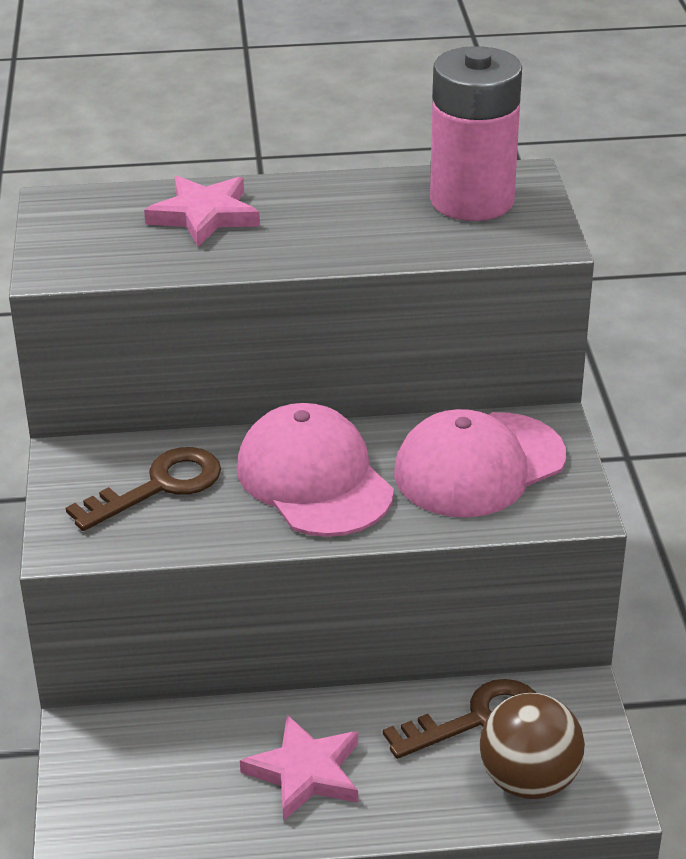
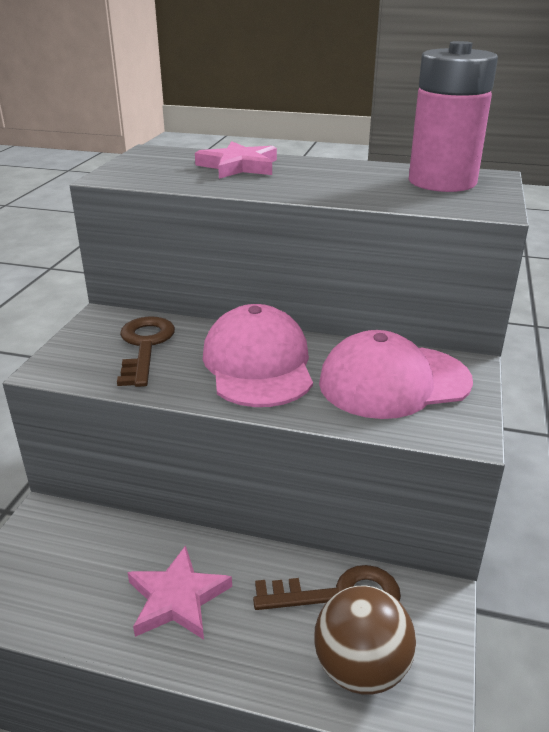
camera: 20 degrees right, 5 degrees down
(159, 486) = (145, 346): brown key -> brown key turned 75 degrees counterclockwise

